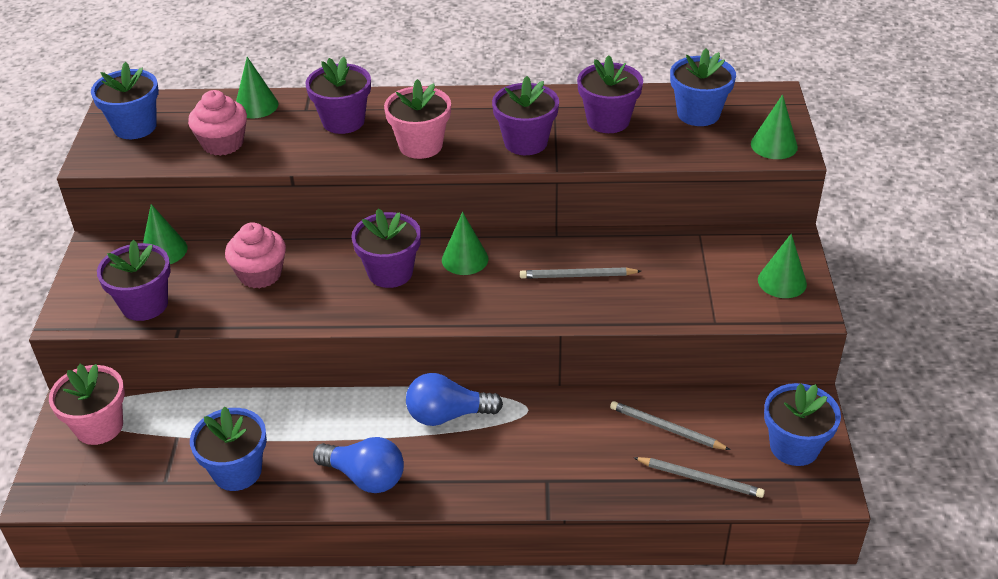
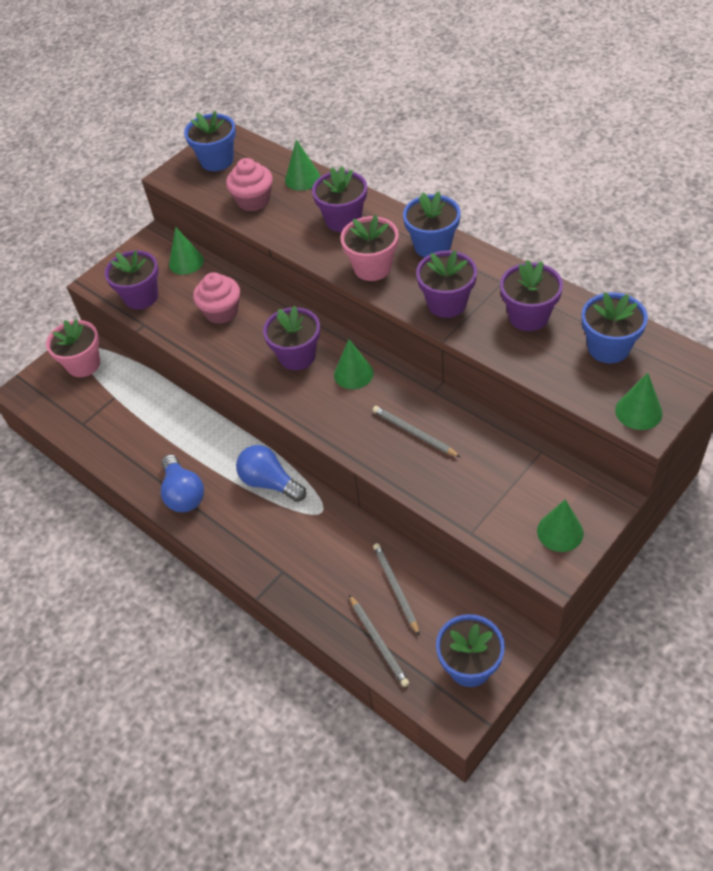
camera: 45 degrees right, 10 degrees up
(237, 471) = (122, 442): blue flower pot -> blue flower pot (432, 245)

